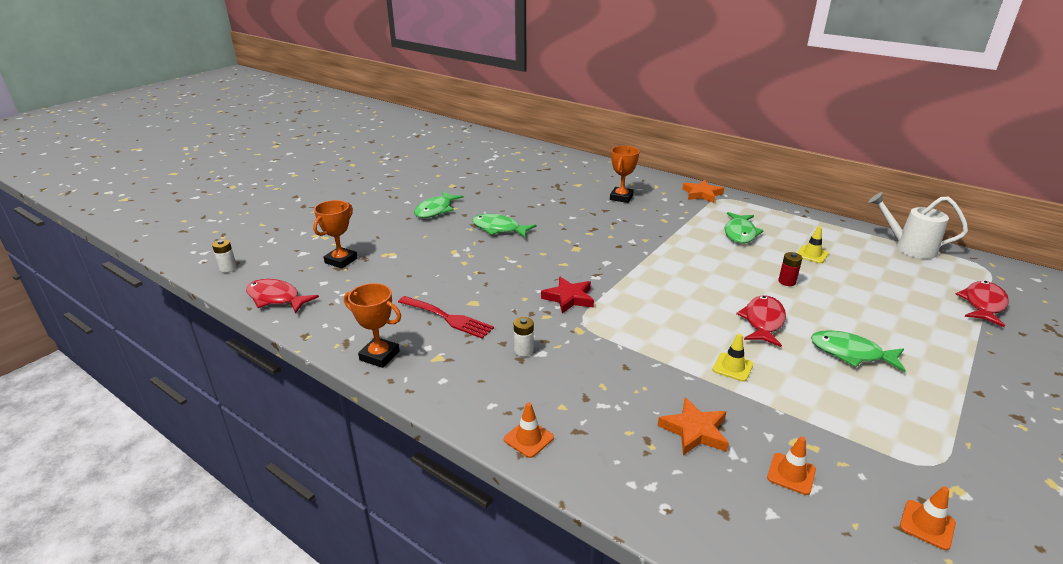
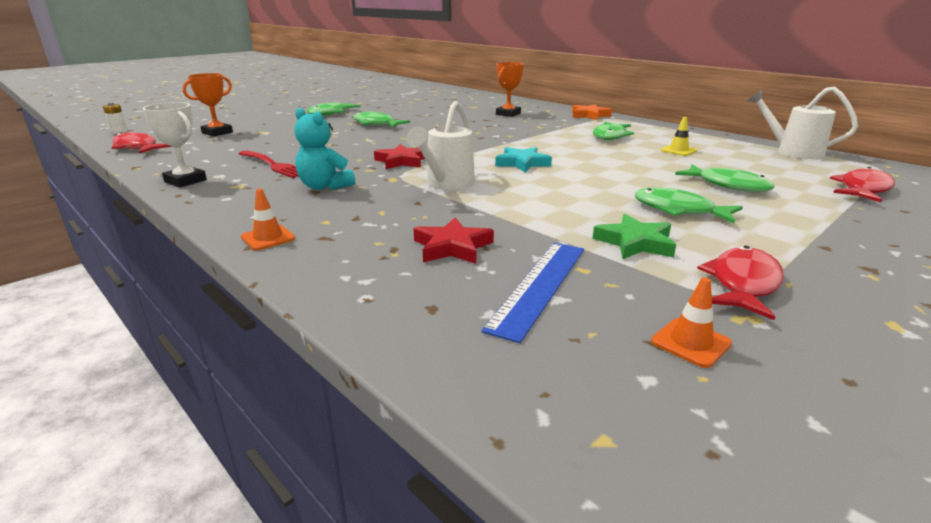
camera: 10 degrees right, 5 degrees down
(379, 356) = (185, 181): orange trophy -> white trophy
(523, 350) = (324, 186): white battery -> turquoise teddy bear
(634, 334) = (446, 184): none -> white watering can
(683, 290) = (522, 163): none -> turquoise star
(694, 431) = (452, 247): orange star -> red star
(732, 367) = (533, 210): yellow traffic cone -> none
(763, 322) = (592, 185): red fish -> red fish (743, 284)
(787, 282) = (638, 164): red battery -> none
(791, 474) = (540, 286): orange traffic cone -> blue ruler
(836, 405) = (635, 243): none -> green star
(875, 309) = (728, 185): none -> green fish

